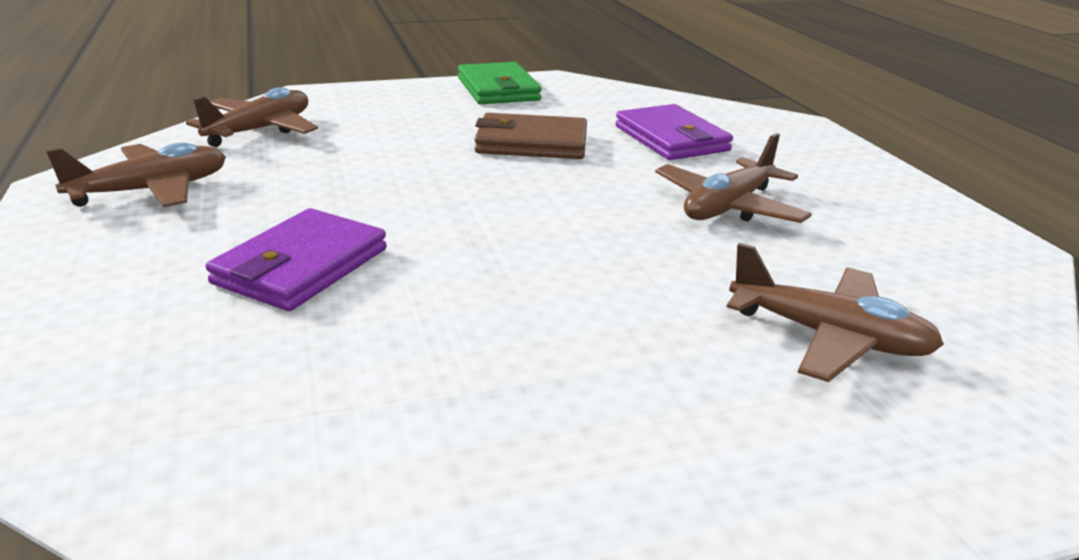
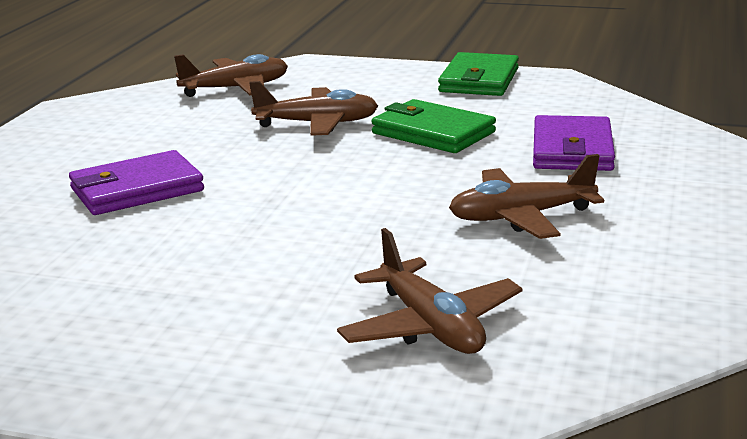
camera: 35 degrees right, 5 degrees down
(152, 190) = (112, 121): brown plane -> brown plane (317, 124)
(531, 143) = (433, 133): brown wallet -> green wallet

